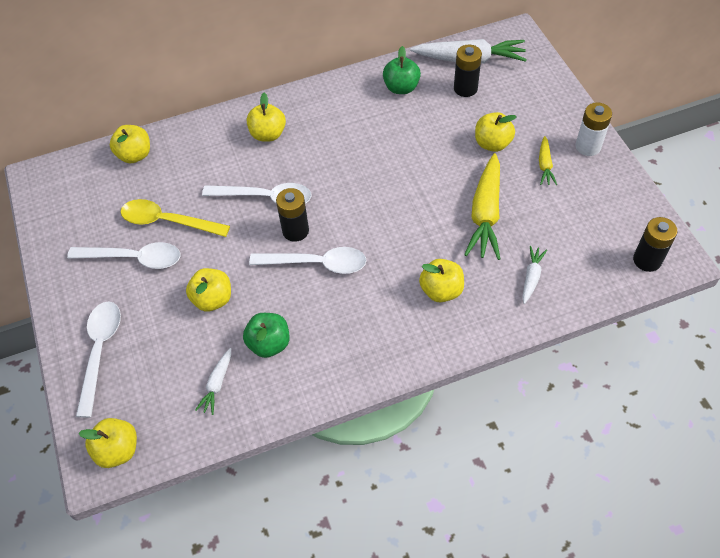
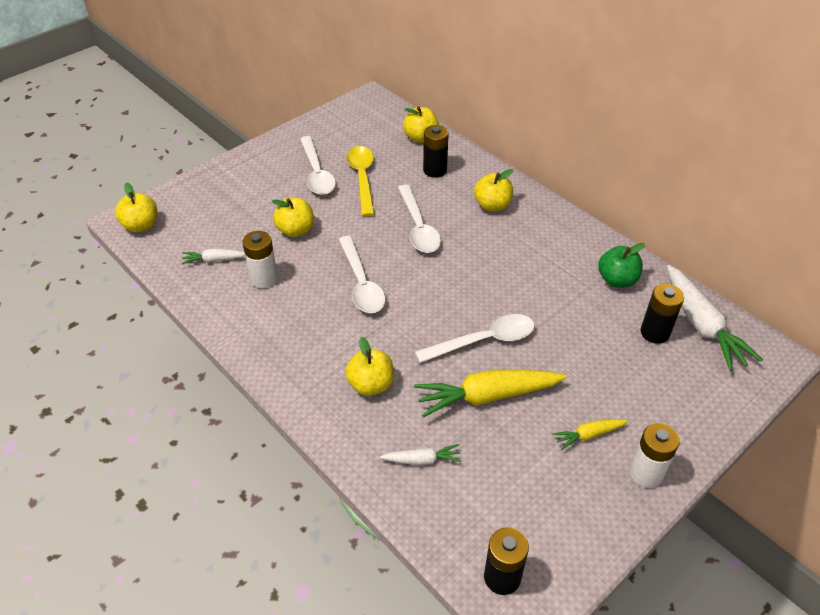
camera: 65 degrees right, 10 degrees down
(100, 351) = (224, 186): white spoon -> white spoon (484, 340)
(269, 344) = (264, 279): green apple -> white battery
(295, 231) = (391, 258): black battery -> black battery (435, 170)
(492, 143) = (590, 377): yellow apple -> none

